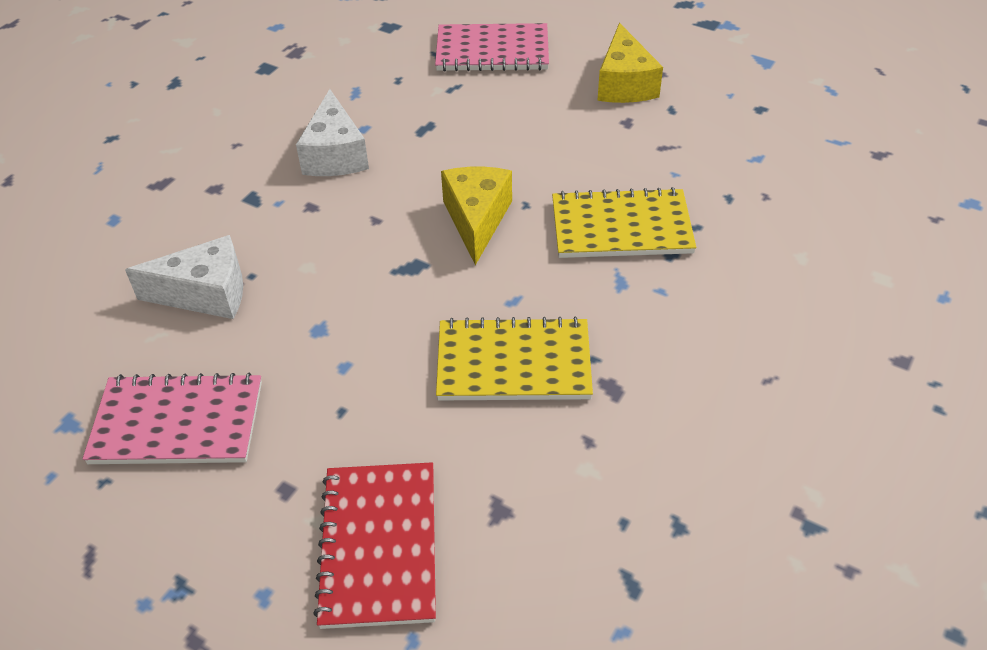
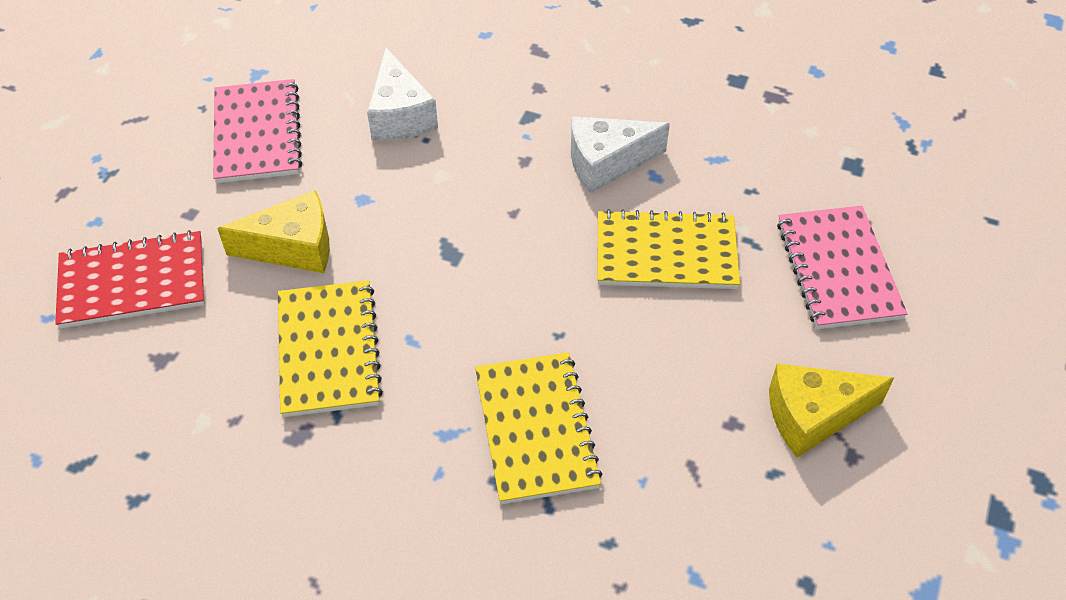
camera: 80 degrees right, 5 degrees up
(452, 133) = (666, 253): none -> yellow notebook
(477, 220) = (526, 295): yellow cheese -> yellow cheese (293, 248)

